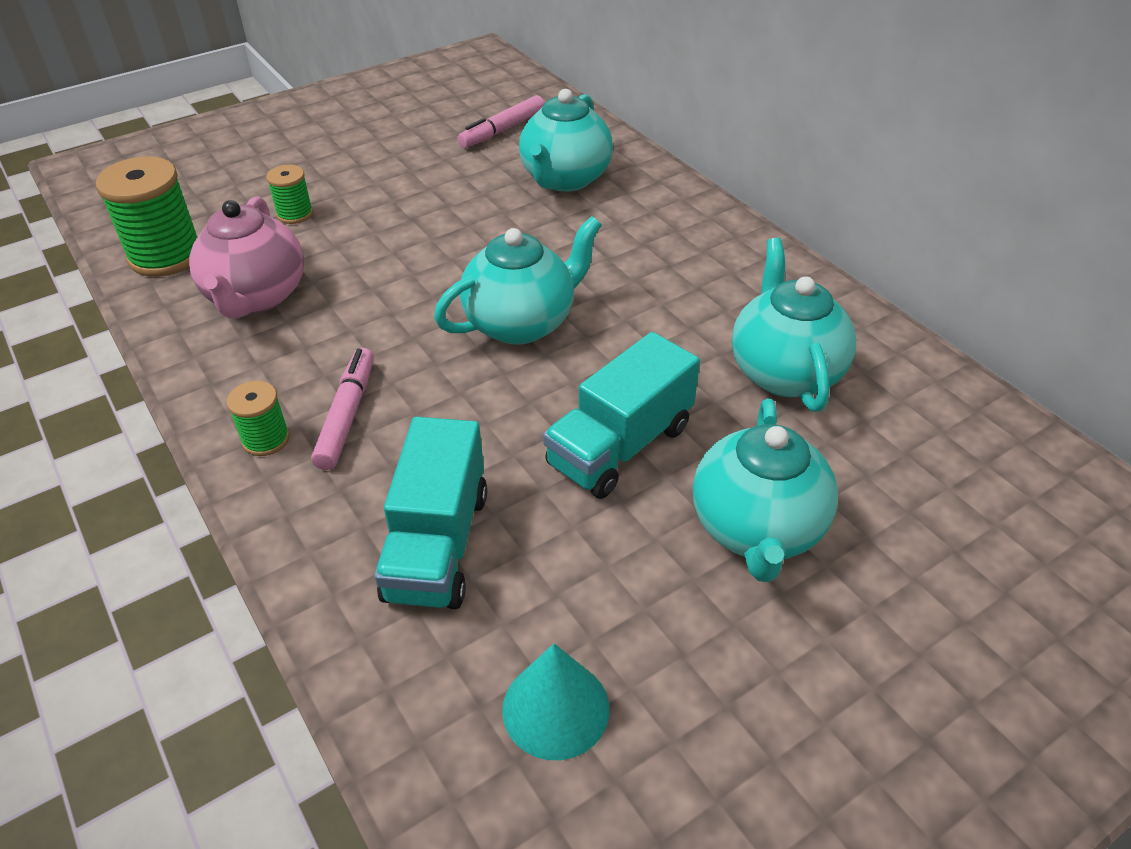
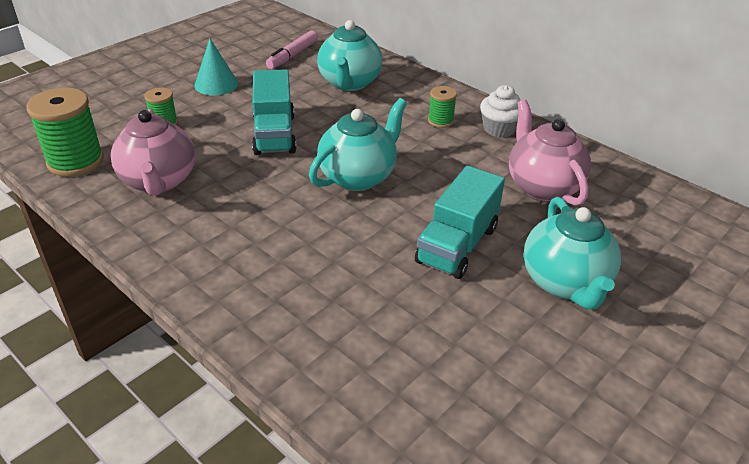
camera: 15 degrees left, 5 degrees down
(266, 439) = (207, 275): green spool -> green spool (440, 121)
(347, 415) = (260, 251): pink marker -> none
(437, 544) = (360, 325): turquoise truck -> turquoise truck (274, 134)
(555, 708) = (484, 414): turquoise cone -> turquoise cone (216, 84)
(755, 273) = (499, 129): none -> white cupcake
(784, 372) = (542, 186): turquoise teapot -> pink teapot

